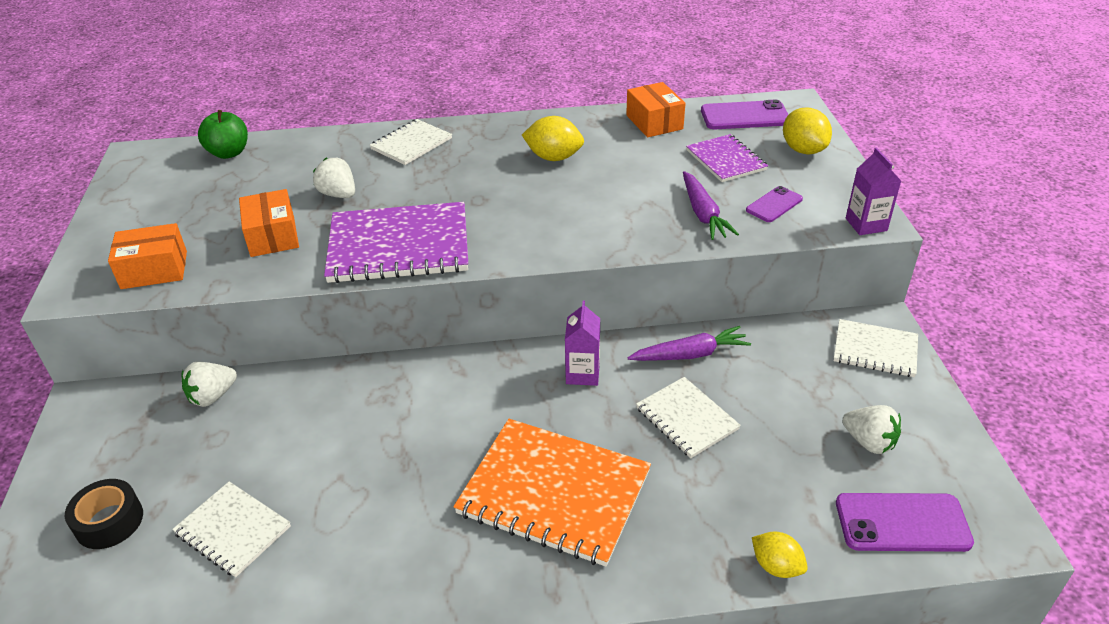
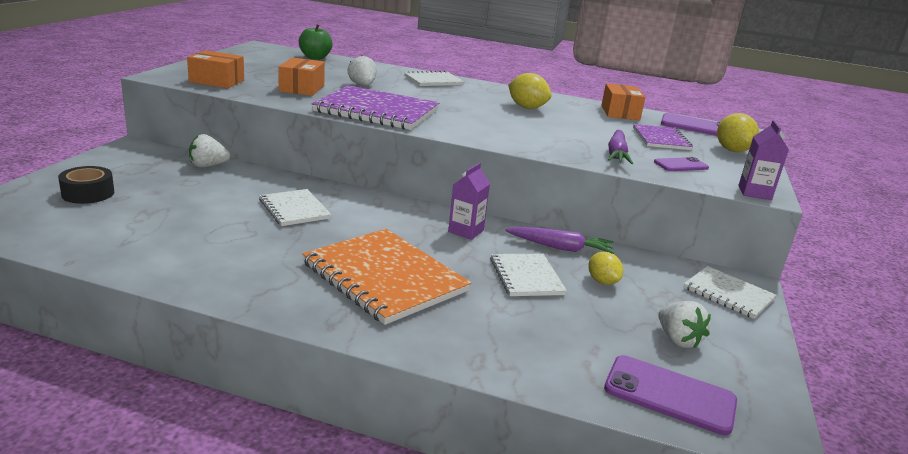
camera: 20 degrees right, 15 degrees down
(233, 530) = (153, 221): white notebook -> white notebook (294, 209)
(776, 566) = (527, 377): yellow lemon -> yellow lemon (602, 281)

